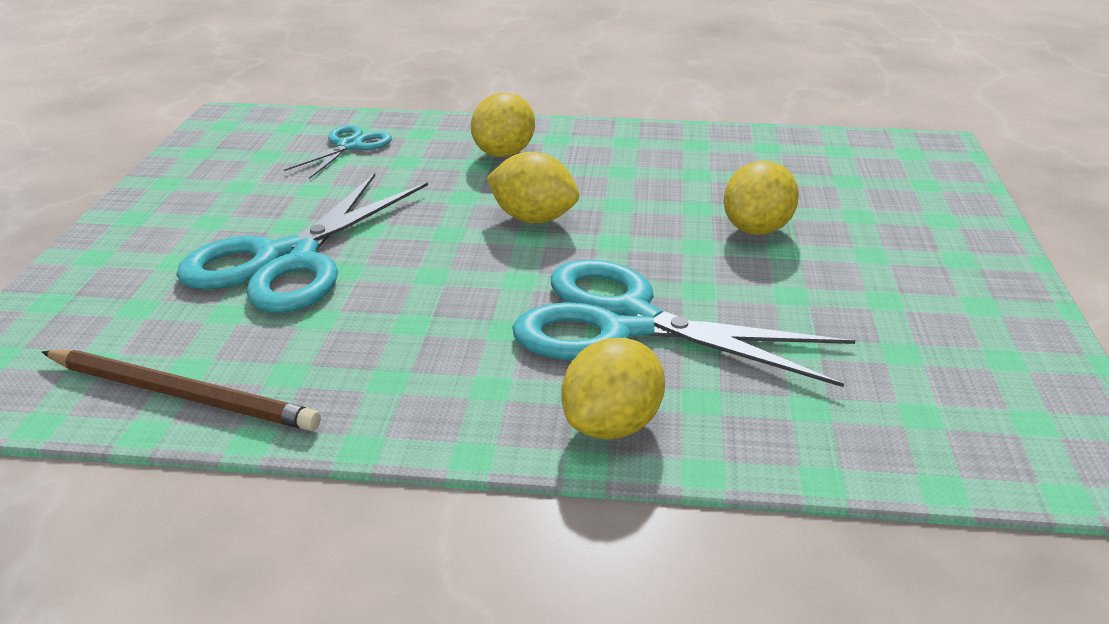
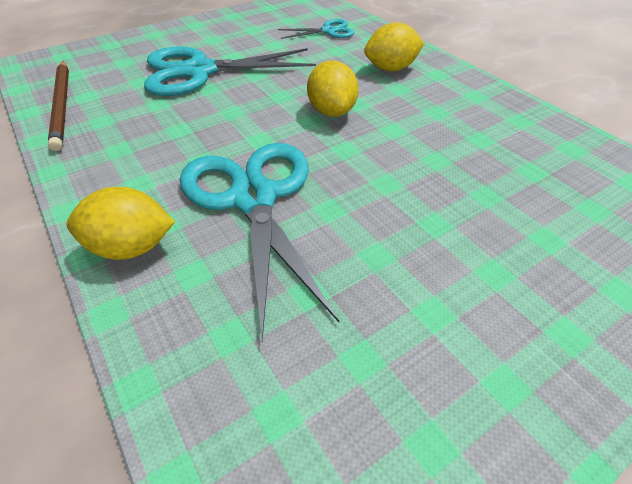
camera: 50 degrees right, 15 degrees up
(757, 229) = (445, 198): yellow lemon -> none

